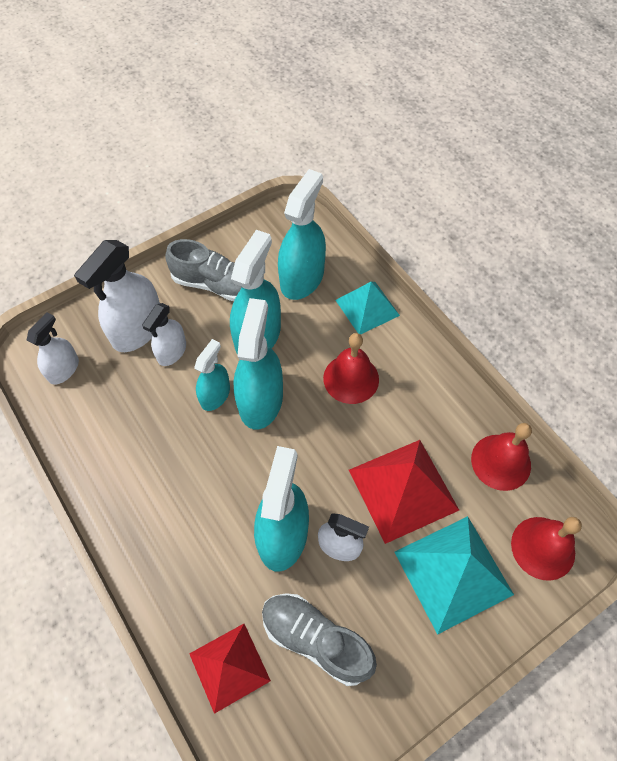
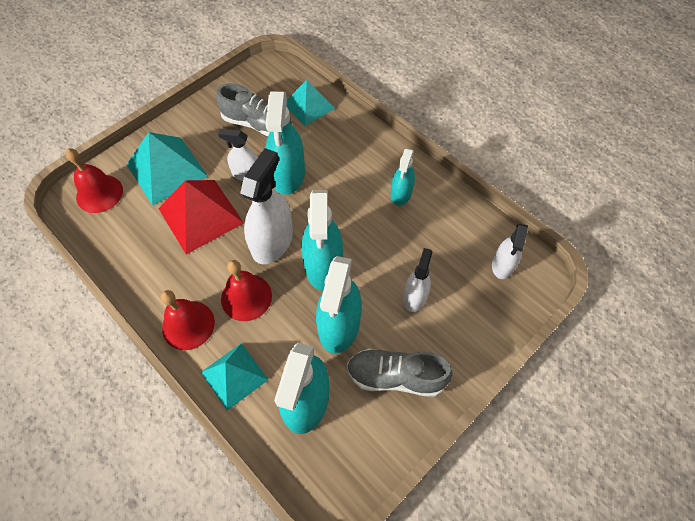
camera: 170 degrees right, 0 degrees up
(137, 329) = (455, 313): white spray bottle -> white spray bottle (272, 241)
(215, 395) = (364, 264): turquoise spray bottle -> turquoise spray bottle (401, 193)
(229, 667) = (309, 106): red pyramid -> turquoise pyramid
(501, 462) = (120, 247): red bell -> red bell (188, 325)

